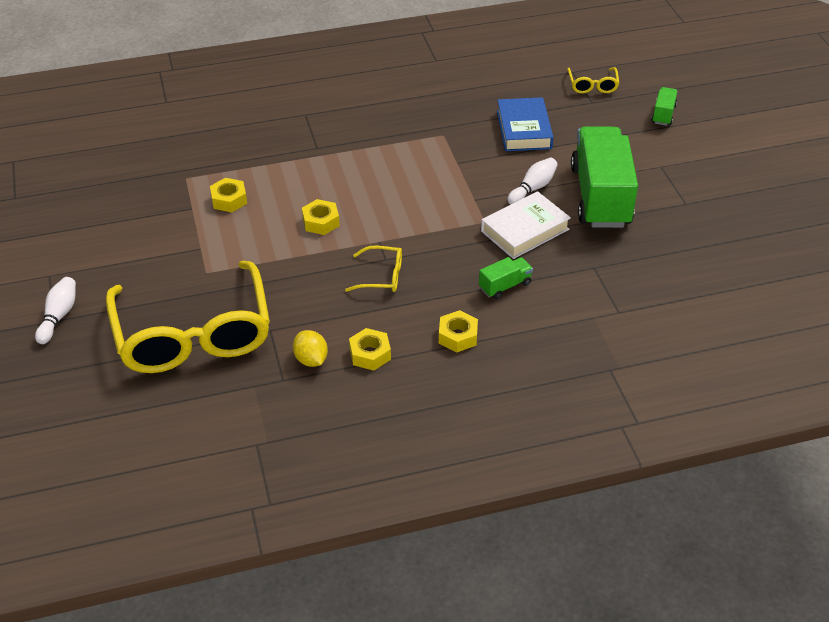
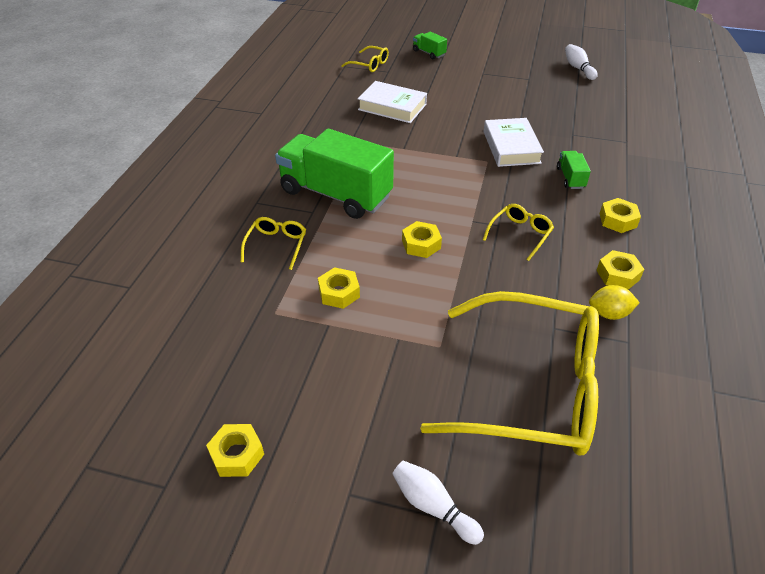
camera: 60 degrees left, 0 degrees up
(53, 215) = (237, 454): none -> yellow nut
(260, 147) = (276, 245): none -> yellow glasses
(524, 130) = (392, 107): blue book -> white book
(533, 188) = (465, 127): white bowling pin -> white bowling pin (578, 68)
(600, 196) = (497, 105): green truck -> green truck (335, 194)

